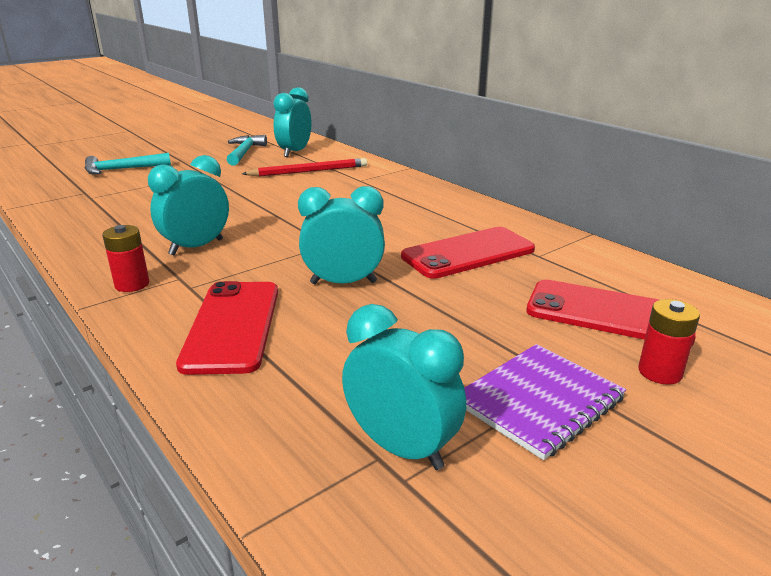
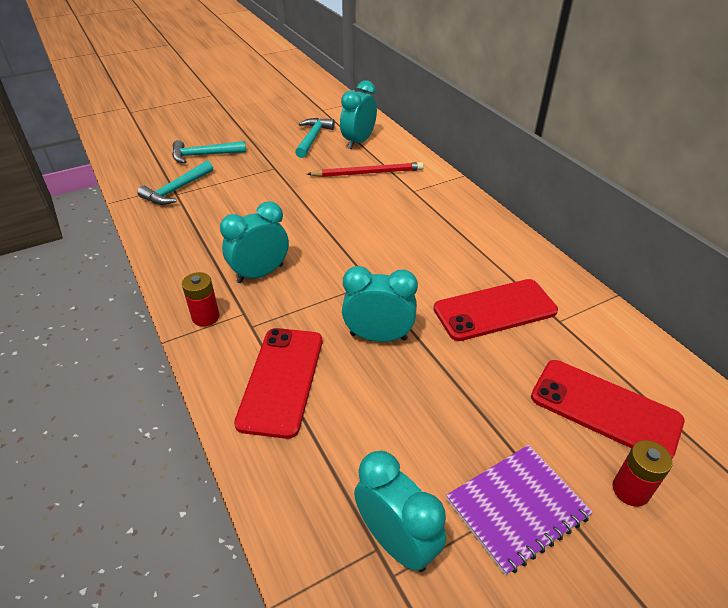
camera: 10 degrees right, 15 degrees up
(91, 194) = (176, 190): none -> turquoise hammer

